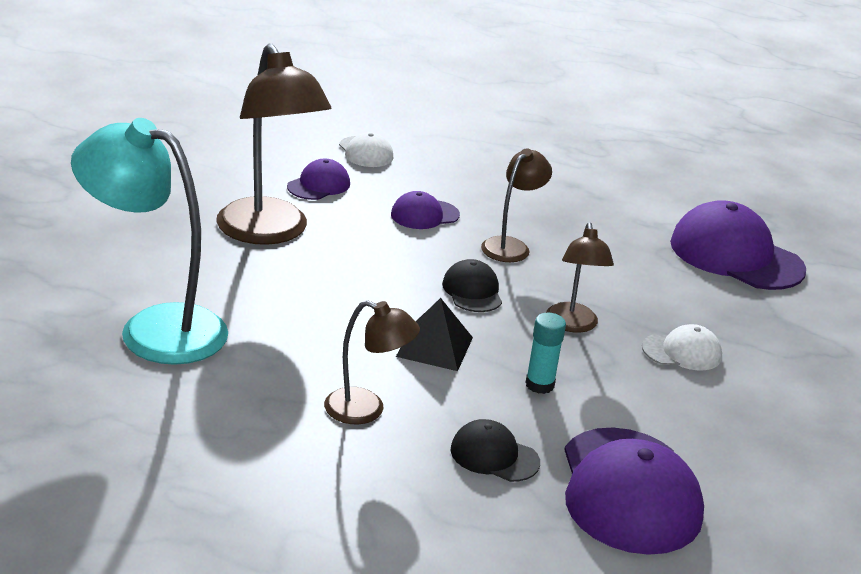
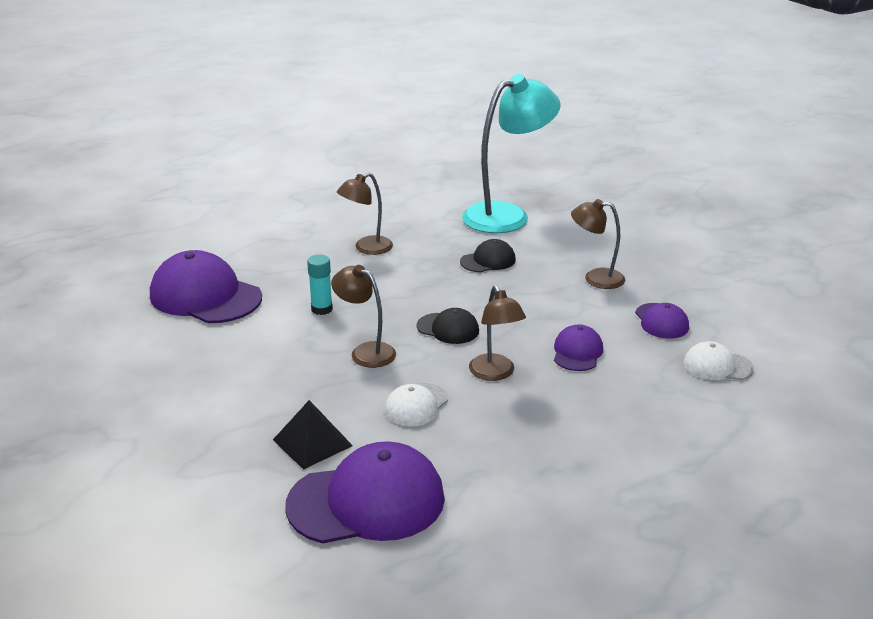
camera: 130 degrees right, 0 degrees up
(269, 233) = (595, 278): brown lamp -> brown lamp, size x0.54
(434, 346) = (400, 289): black pyramid -> black pyramid (312, 442)
(494, 456) = (285, 269): black cap -> black cap (488, 261)
(682, 352) = (283, 384): white cap -> white cap (416, 405)

